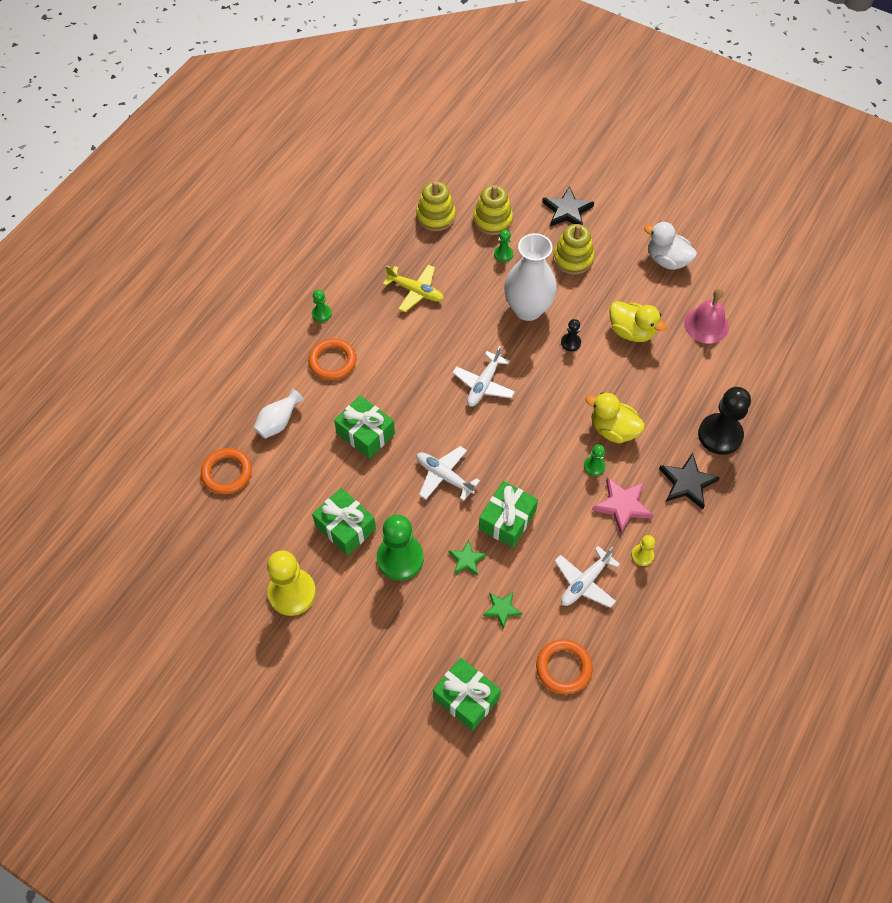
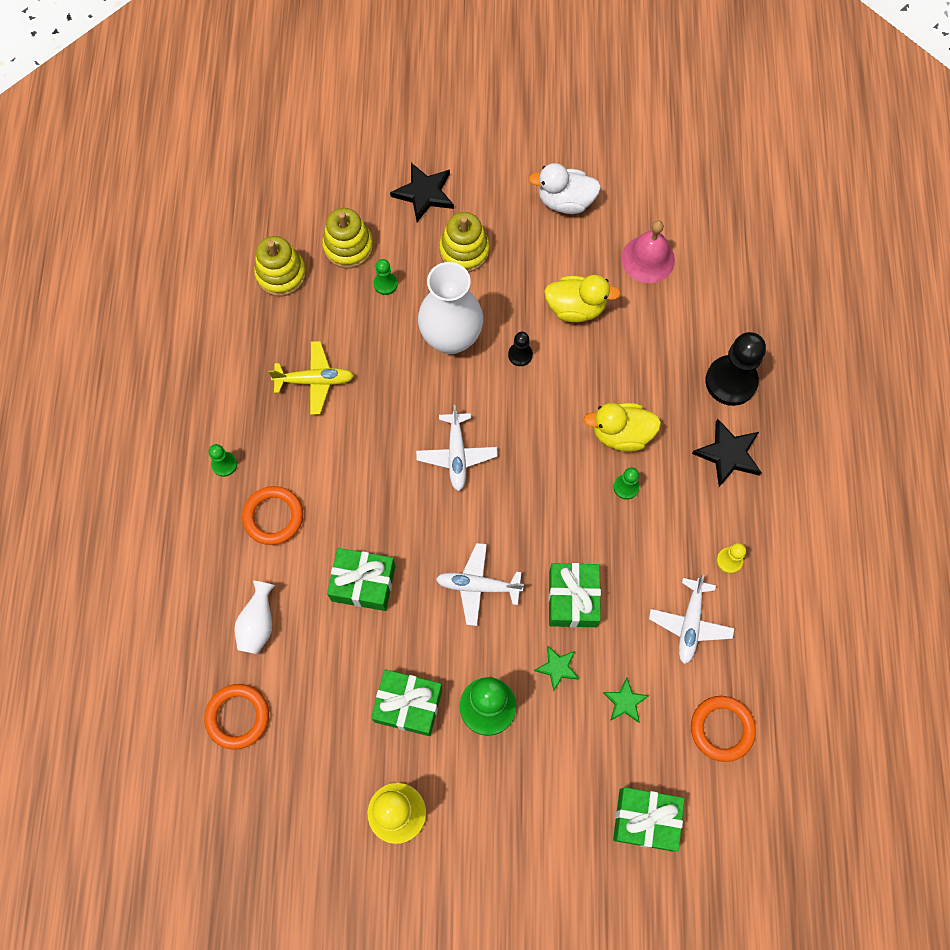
camera: 30 degrees left, 10 degrees up
(622, 505) = (679, 516): pink star -> none

